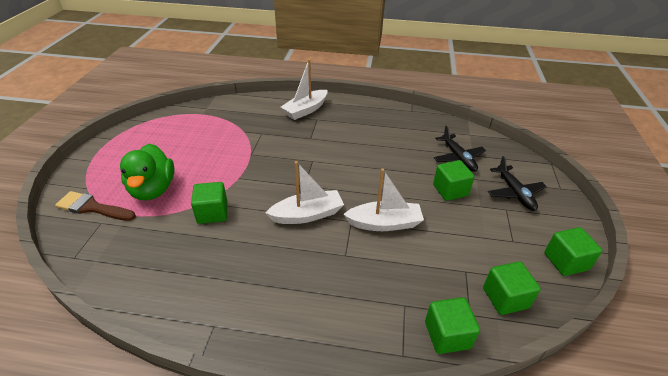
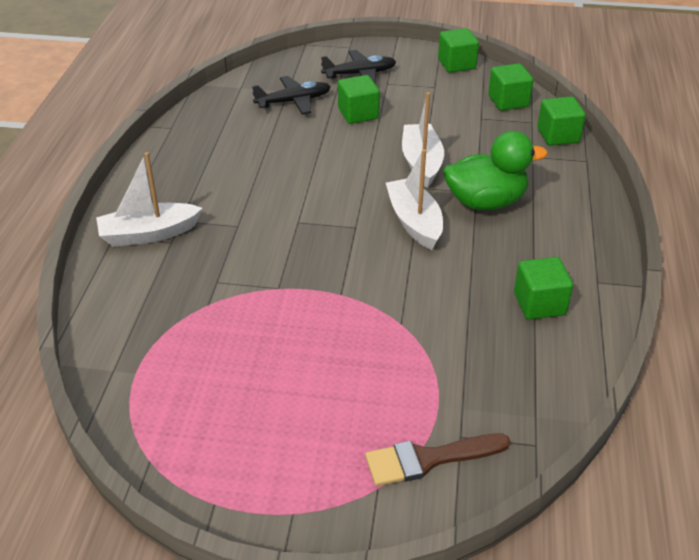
camera: 90 degrees left, 0 degrees up
(92, 207) = (428, 459): brown brush -> brown brush turned 60 degrees clockwise
(153, 189) = (375, 390): green duck -> green duck (486, 202)
(212, 213) = (422, 310): green cube -> green cube (539, 304)
(305, 110) = (148, 234): white boat -> white boat turned 120 degrees clockwise

